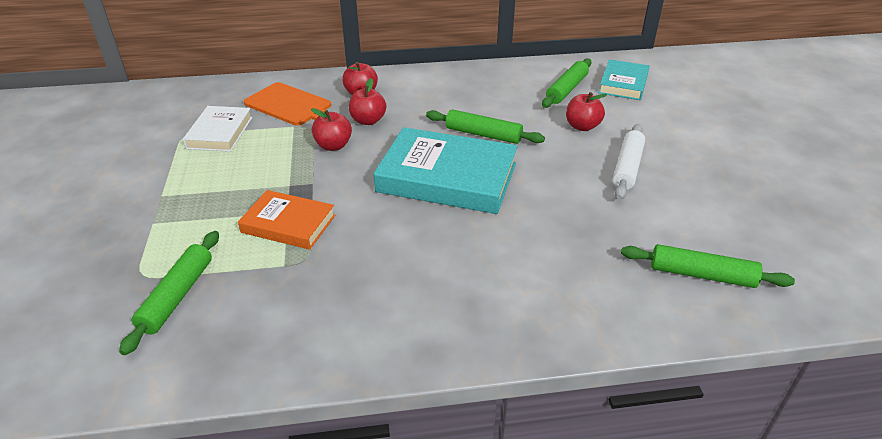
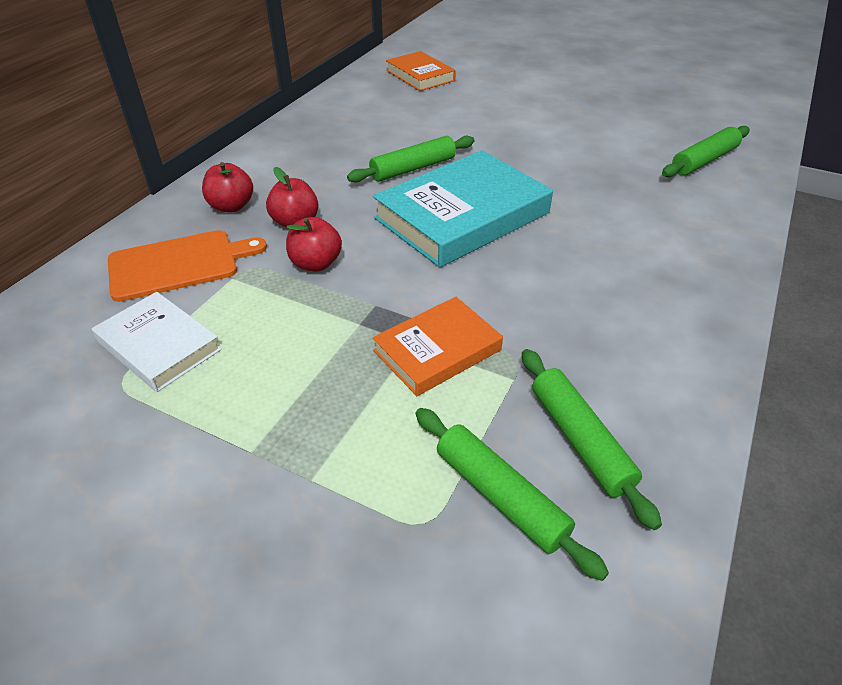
camera: 55 degrees left, 5 degrees up
(566, 89) = (393, 101): green rolling pin -> green rolling pin (580, 440)
(582, 126) = (462, 119): red apple -> none
(623, 83) = (420, 76): turquoise book -> orange book
(627, 167) = (544, 128): white rolling pin -> none

